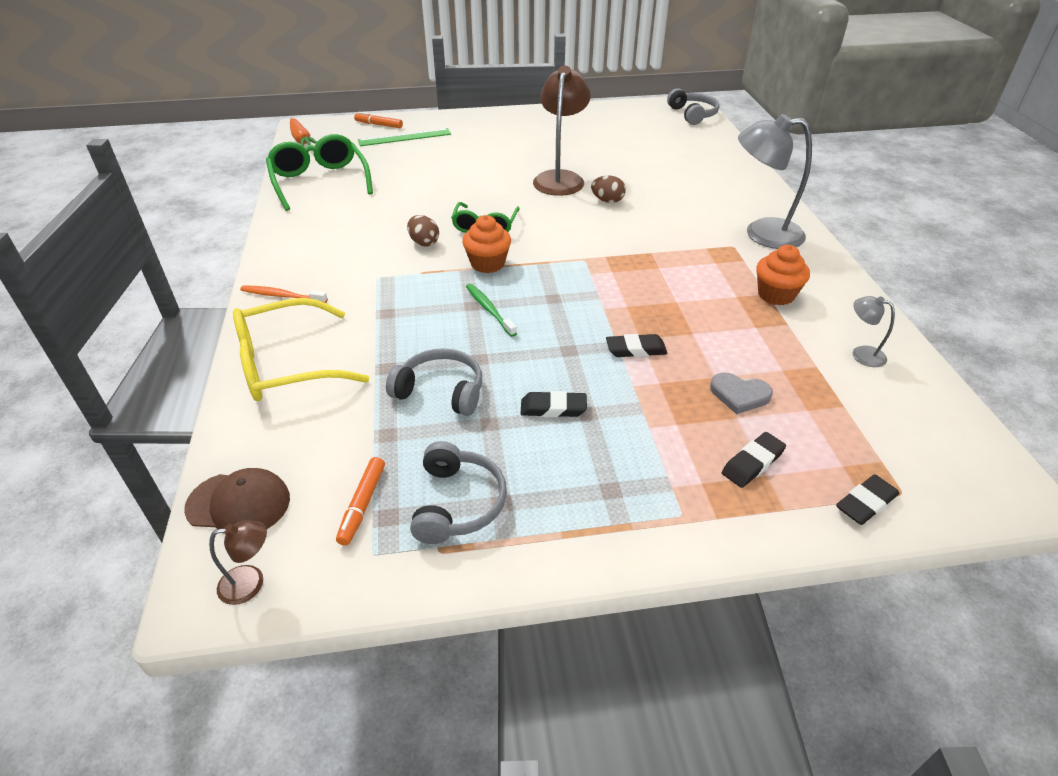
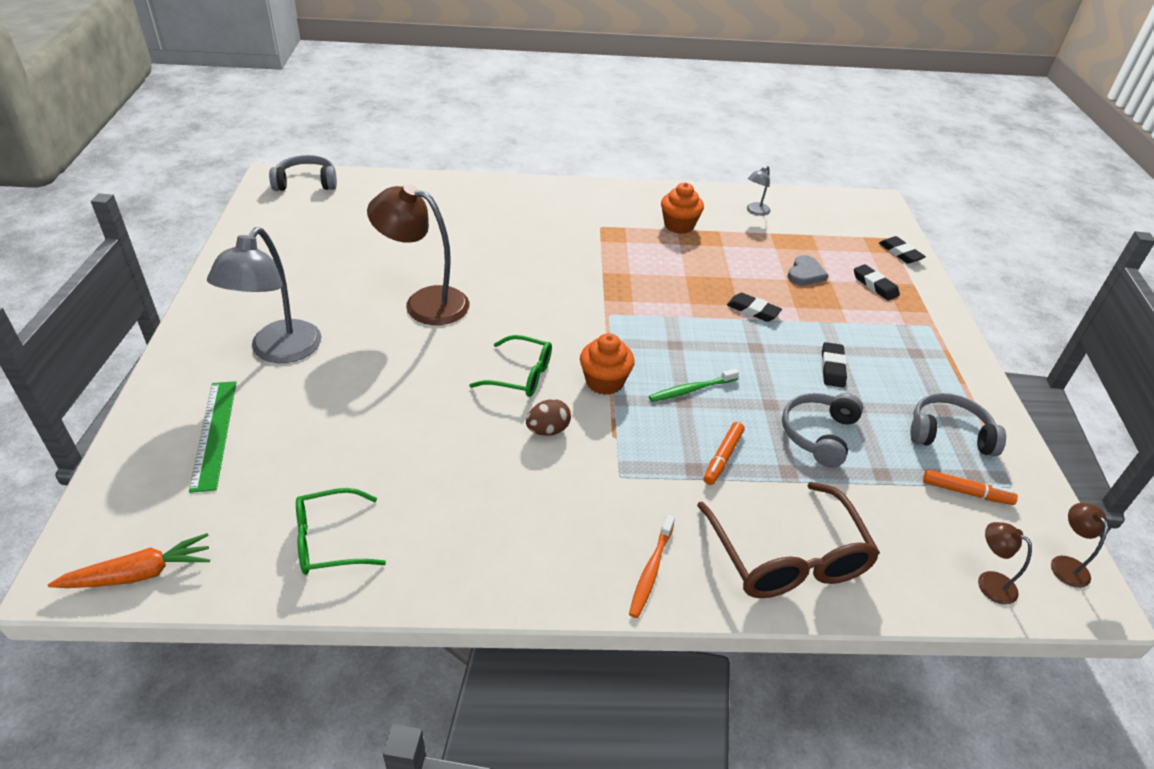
camera: 85 degrees left, 0 degrees up
(239, 503) = (989, 582): brown cap -> brown lamp
(288, 364) = (787, 555): yellow glasses -> brown glasses
(320, 182) = (330, 541): green glasses -> green glasses, size x0.62
(379, 125) = (140, 464): orange marker -> orange marker (722, 457)
(607, 201) = (492, 279): brown egg -> none
(636, 349) = (753, 310): black eraser -> black eraser turned 60 degrees counterclockwise
(762, 233) = (582, 207): grey lamp -> grey lamp (279, 351)

